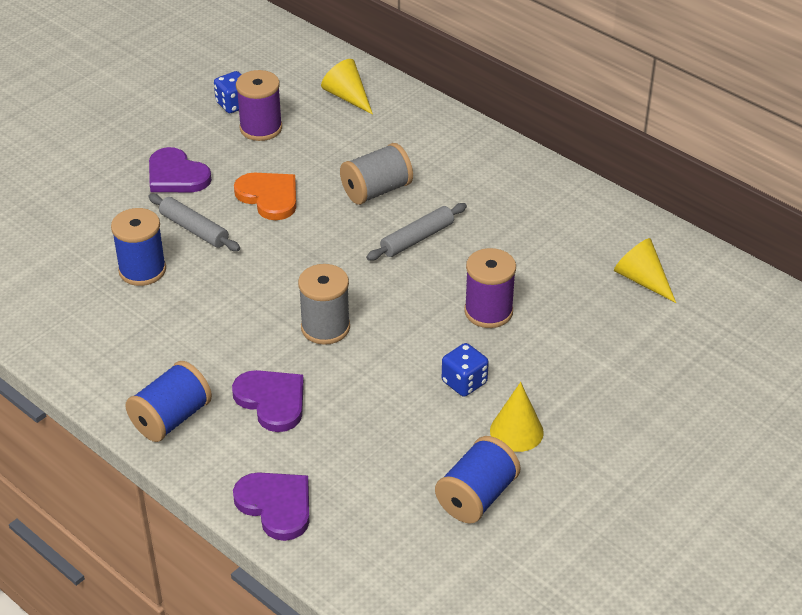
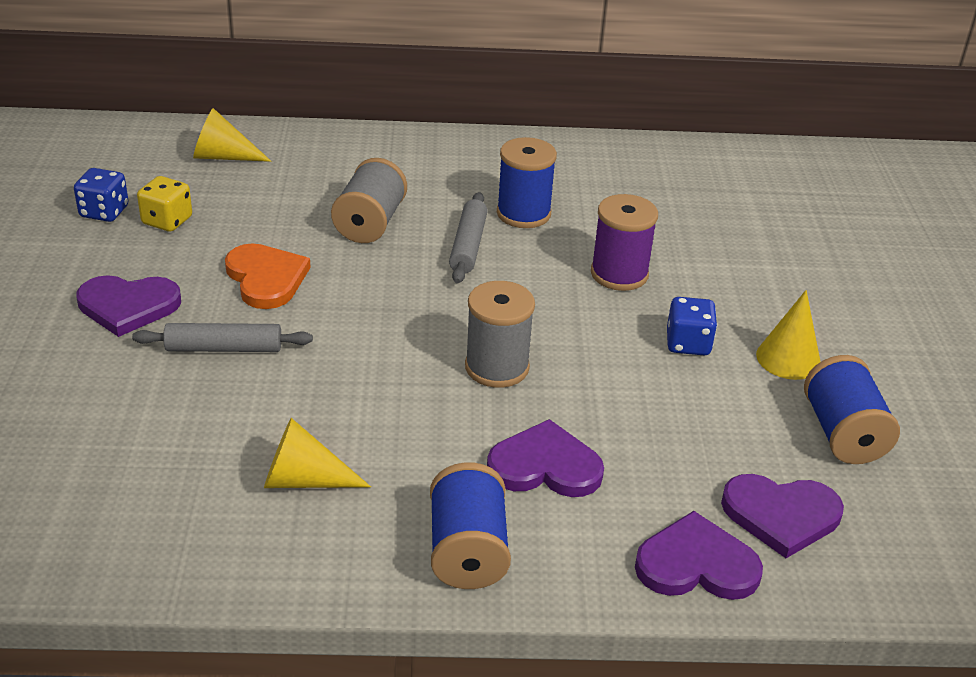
camera: 45 degrees left, 5 degrees down
(142, 270) = (219, 419): blue spool -> blue spool (523, 214)
(261, 128) = (167, 221): purple spool -> yellow dice
(269, 197) = (266, 278): orange heart -> orange heart turned 60 degrees clockwise
(363, 514) = (781, 515): none -> purple heart
(642, 280) = (697, 188): yellow cone -> yellow cone (304, 480)

